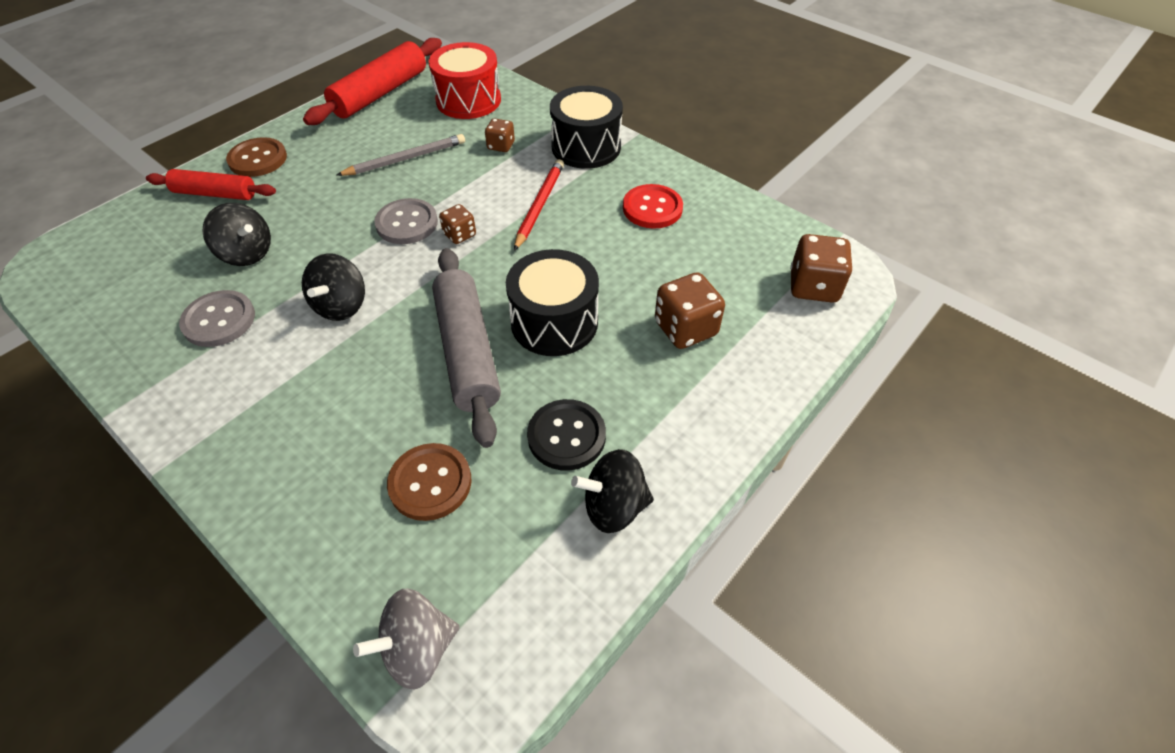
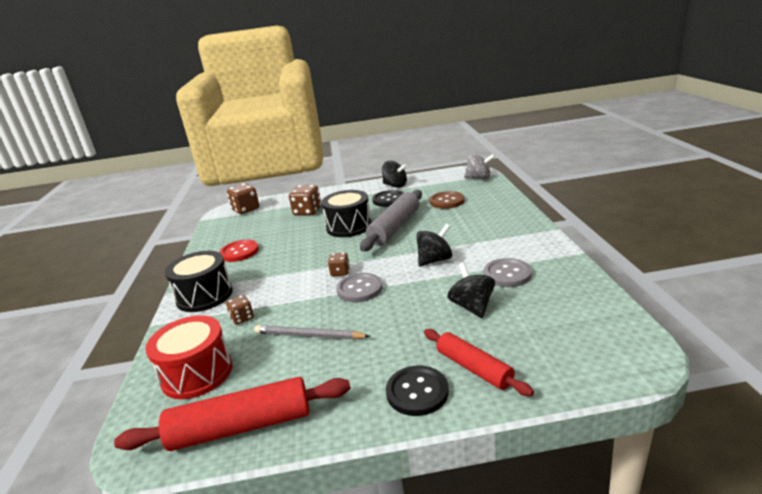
camera: 135 degrees left, 25 degrees down
(258, 159) = (417, 392): brown button -> black button
(539, 206) = (282, 272): red pencil -> none

